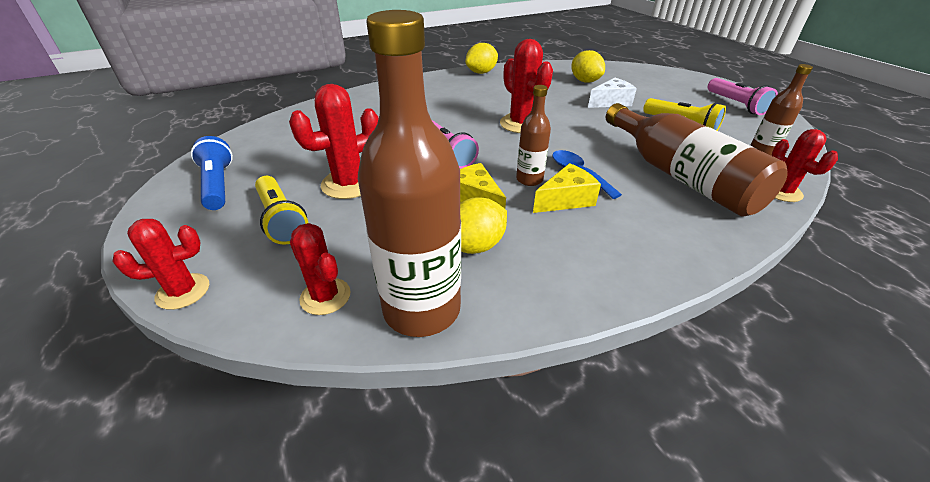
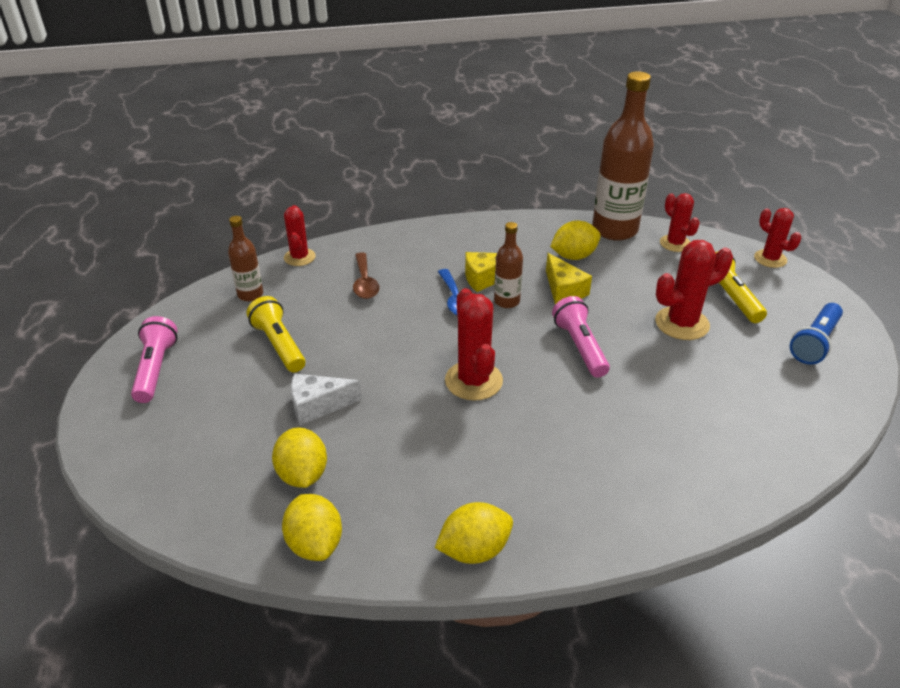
camera: 165 degrees left, 0 degrees up
(183, 291) = (770, 259): red cactus -> red cactus turned 60 degrees clockwise
(218, 185) = (814, 343): blue flashlight -> blue flashlight turned 45 degrees clockwise
(554, 67) = (315, 543): none -> yellow lemon
(680, 176) = (365, 283): brown bottle -> brown spoon

